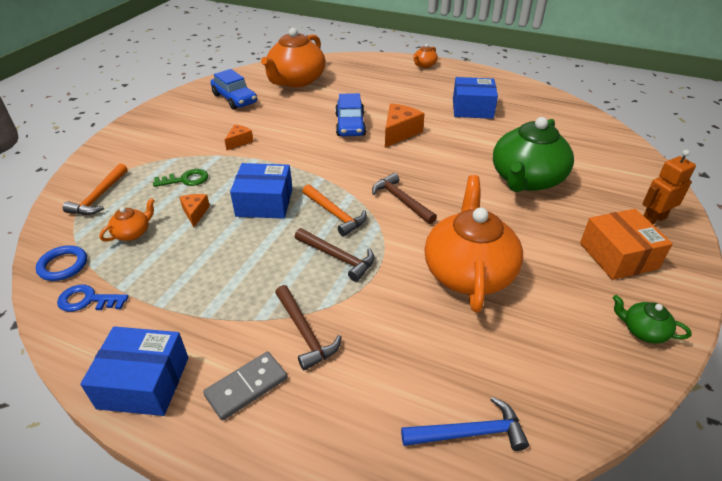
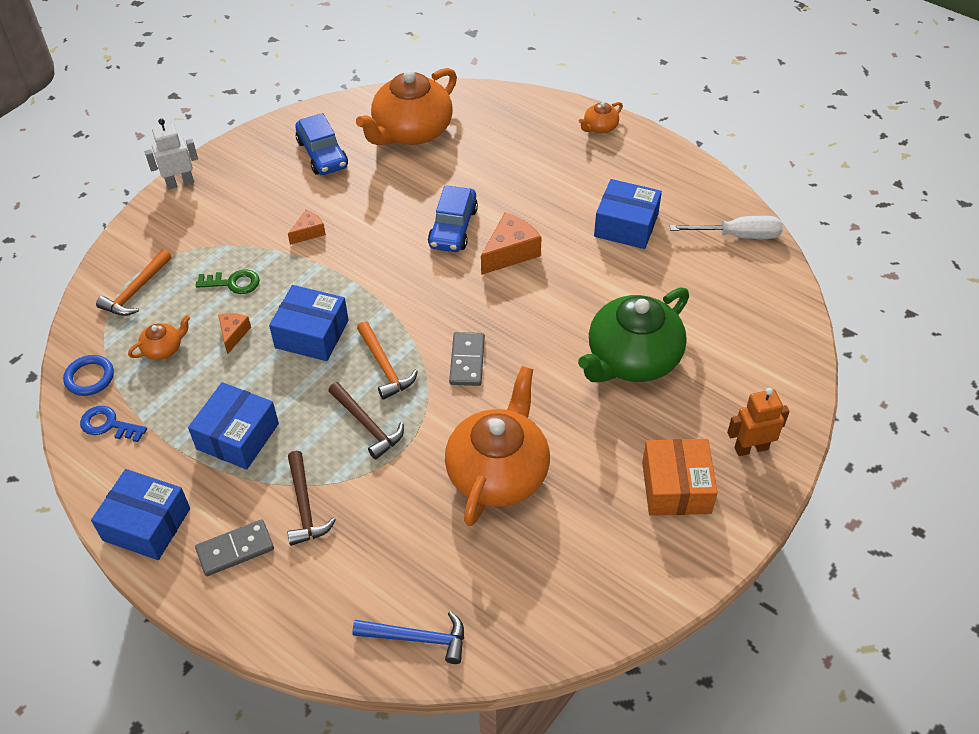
camera: 15 degrees right, 10 degrees up
(125, 127) = (180, 183): none -> white robot
(220, 287) = (237, 436): none -> blue box
(401, 200) = (467, 361): brown hammer -> grey domino
(550, 104) = (738, 235): none -> white screwdriver
(643, 331) = (644, 579): green teapot -> none

